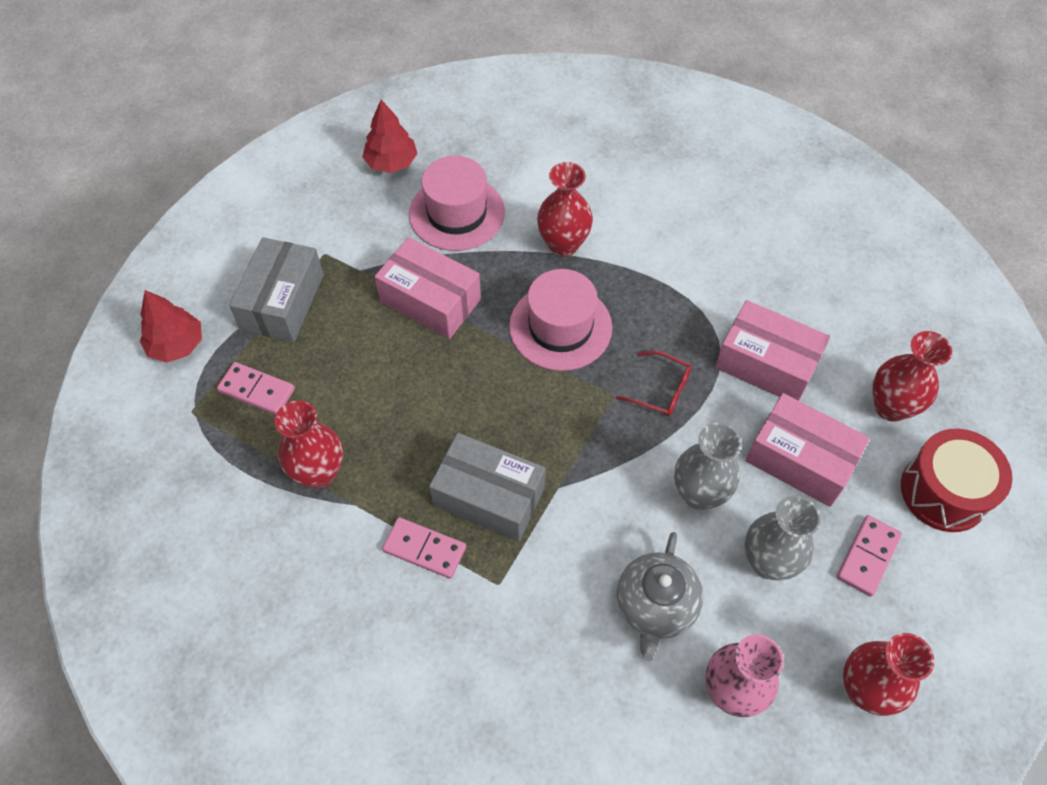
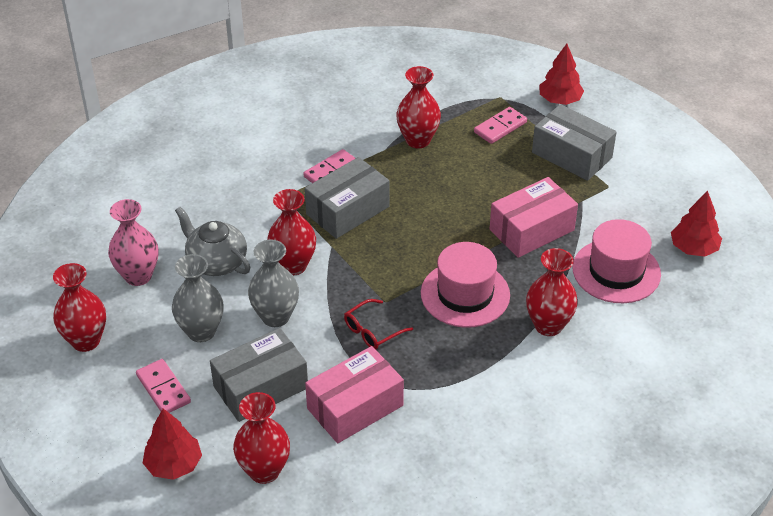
camera: 115 degrees right, 15 degrees down
(612, 513) = (293, 265): none -> red vase
(800, 460) = (260, 387): pink box -> grey box
(944, 491) = (174, 464): red drum -> red tree

